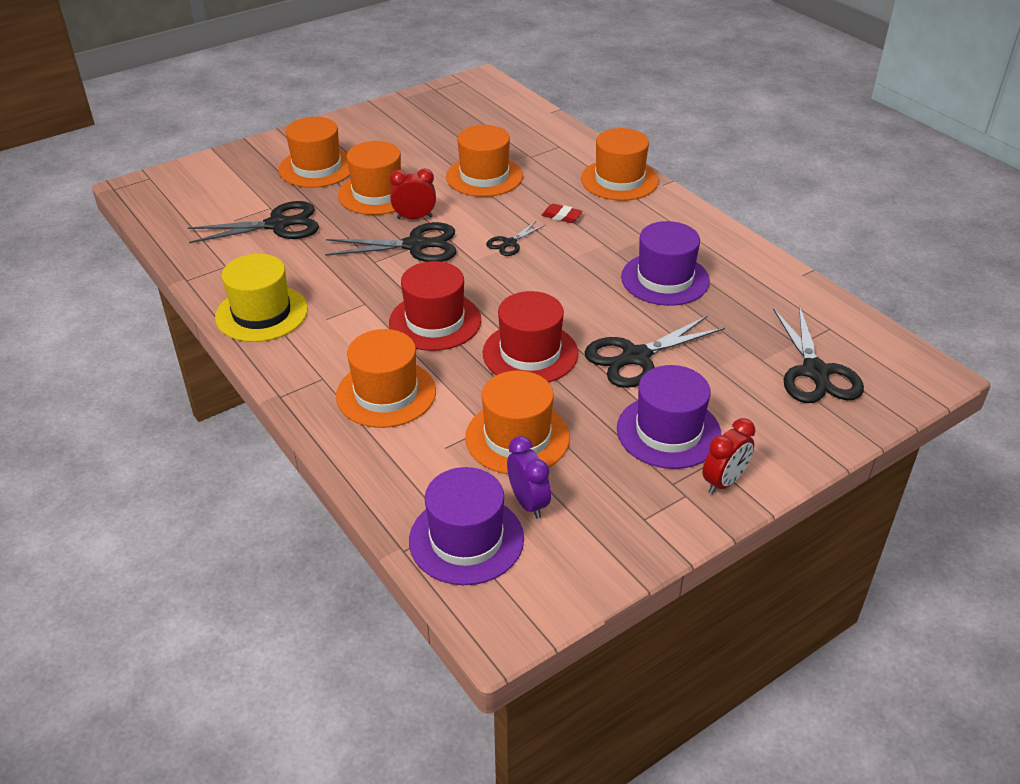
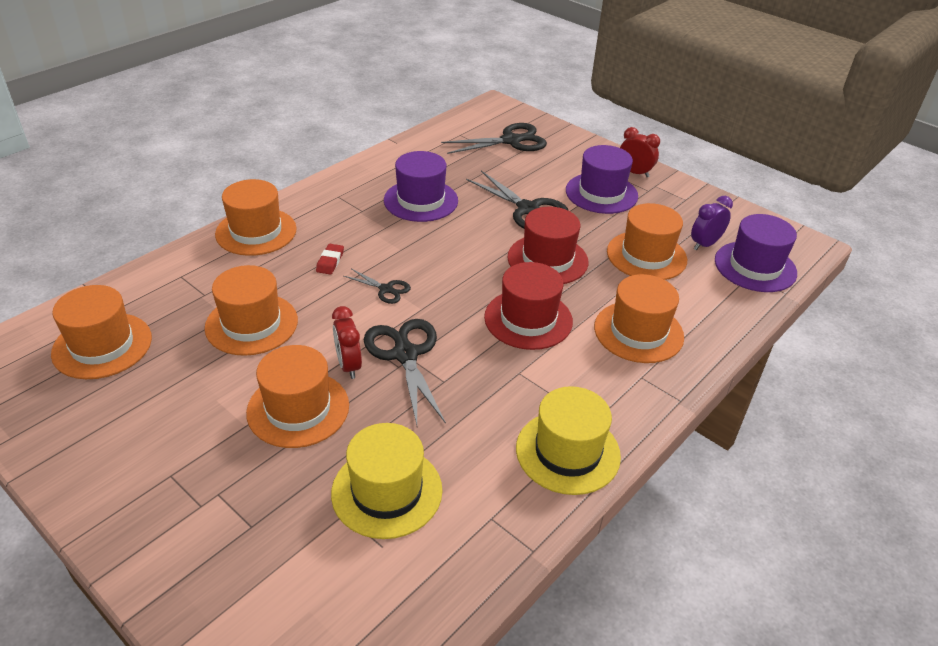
camera: 105 degrees left, 0 degrees up
(277, 225) = (387, 491): black scissors -> yellow hat
(317, 168) = (231, 489): orange hat -> orange hat (102, 345)

